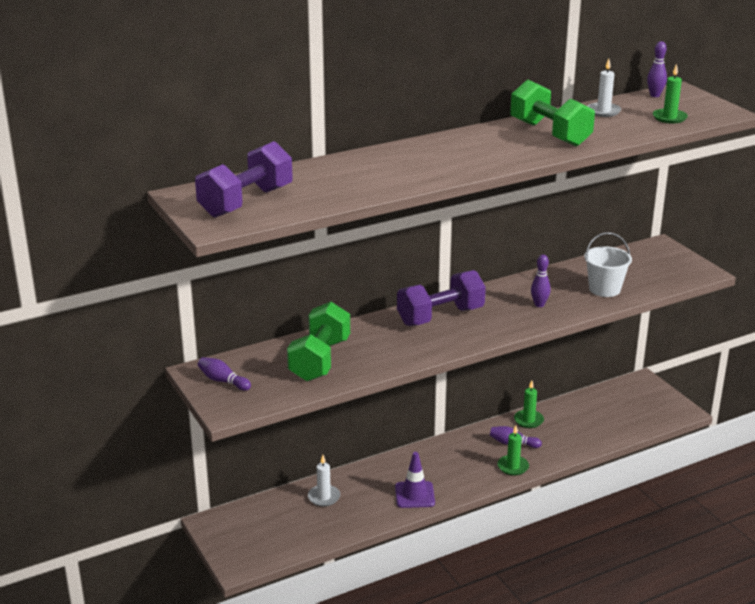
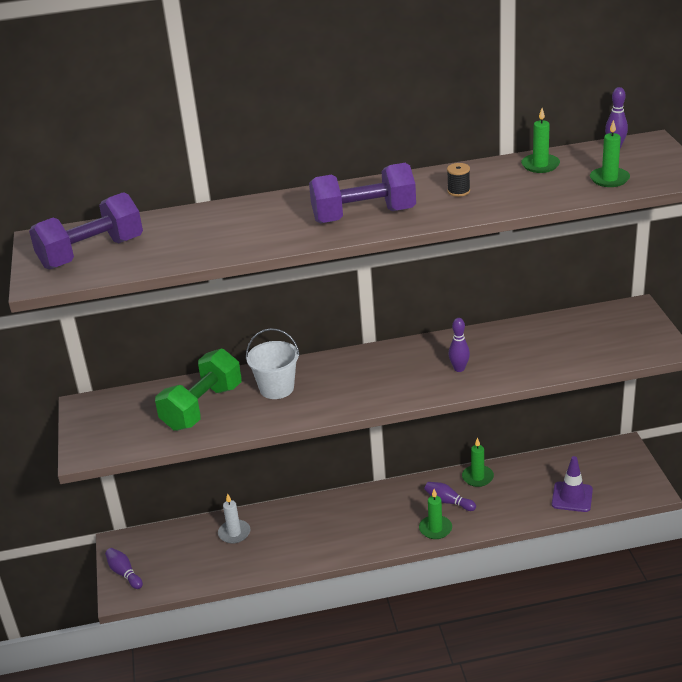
camera: 20 degrees right, 5 degrees up
(223, 381) = (100, 419): purple bowling pin -> purple bowling pin (124, 573)
(414, 495) = (322, 545): purple traffic cone -> purple traffic cone (572, 497)
(440, 316) = (349, 371): purple dumbbell -> purple dumbbell (364, 216)
(549, 134) = (458, 191): green dumbbell -> black spool
(603, 111) = (540, 165): white candle -> green candle
(604, 289) = (541, 357): white bucket -> white bucket (276, 388)

